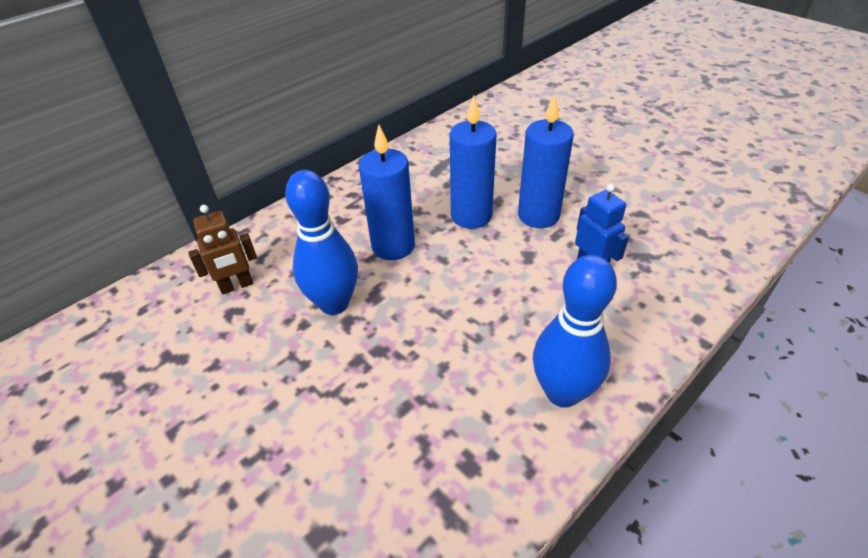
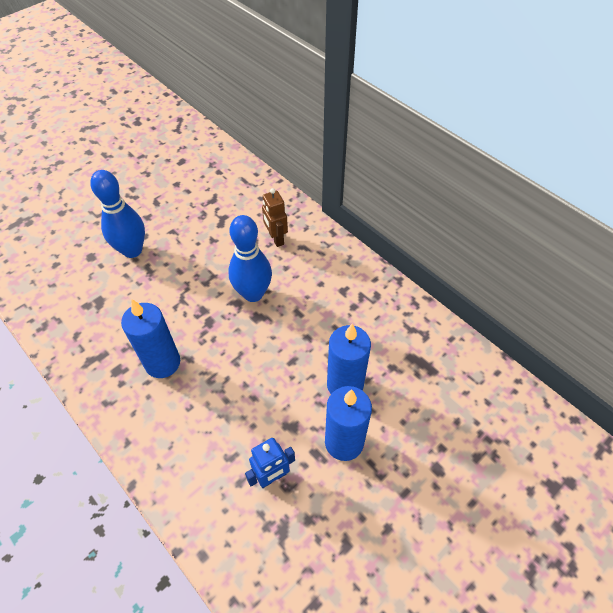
camera: 90 degrees right, 10 degrees up
(393, 246) = (309, 326): blue candle -> blue candle (162, 363)
(562, 392) = (154, 430): blue bowling pin -> blue bowling pin (132, 250)

